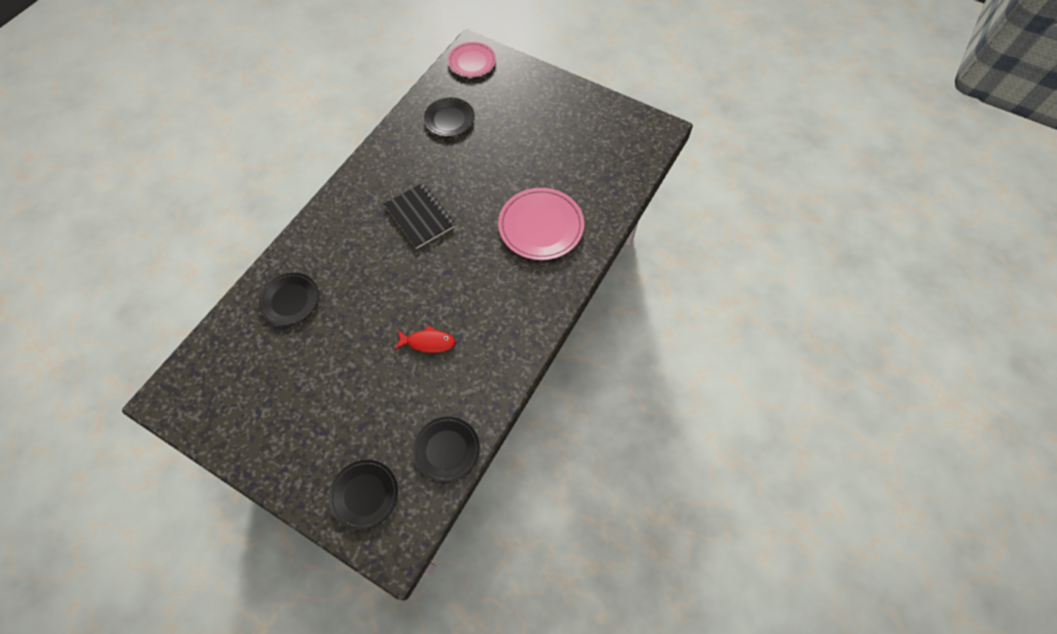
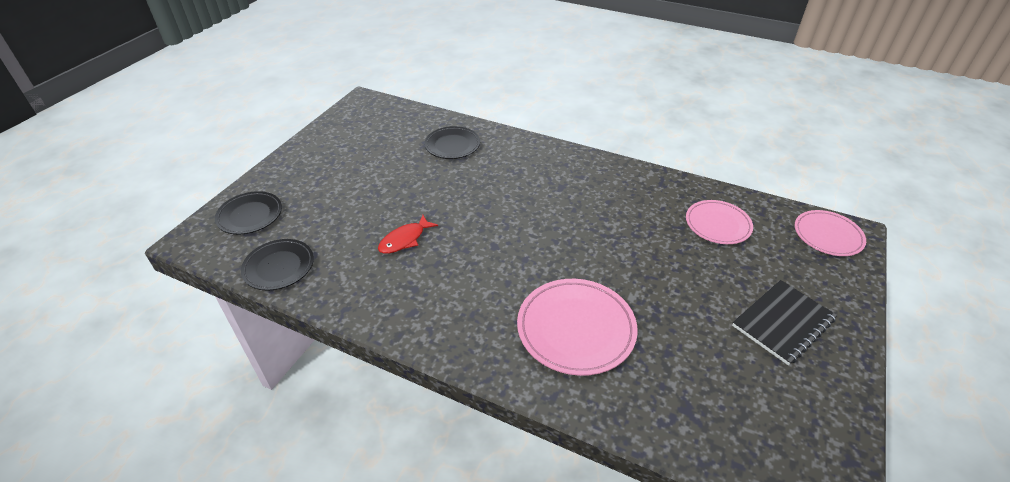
camera: 85 degrees right, 20 degrees down
(420, 217) = (564, 216): black notebook -> black notebook (783, 323)
(428, 342) = (404, 239): red fish -> red fish turned 45 degrees clockwise
(449, 119) = (717, 224): black plate -> pink plate

